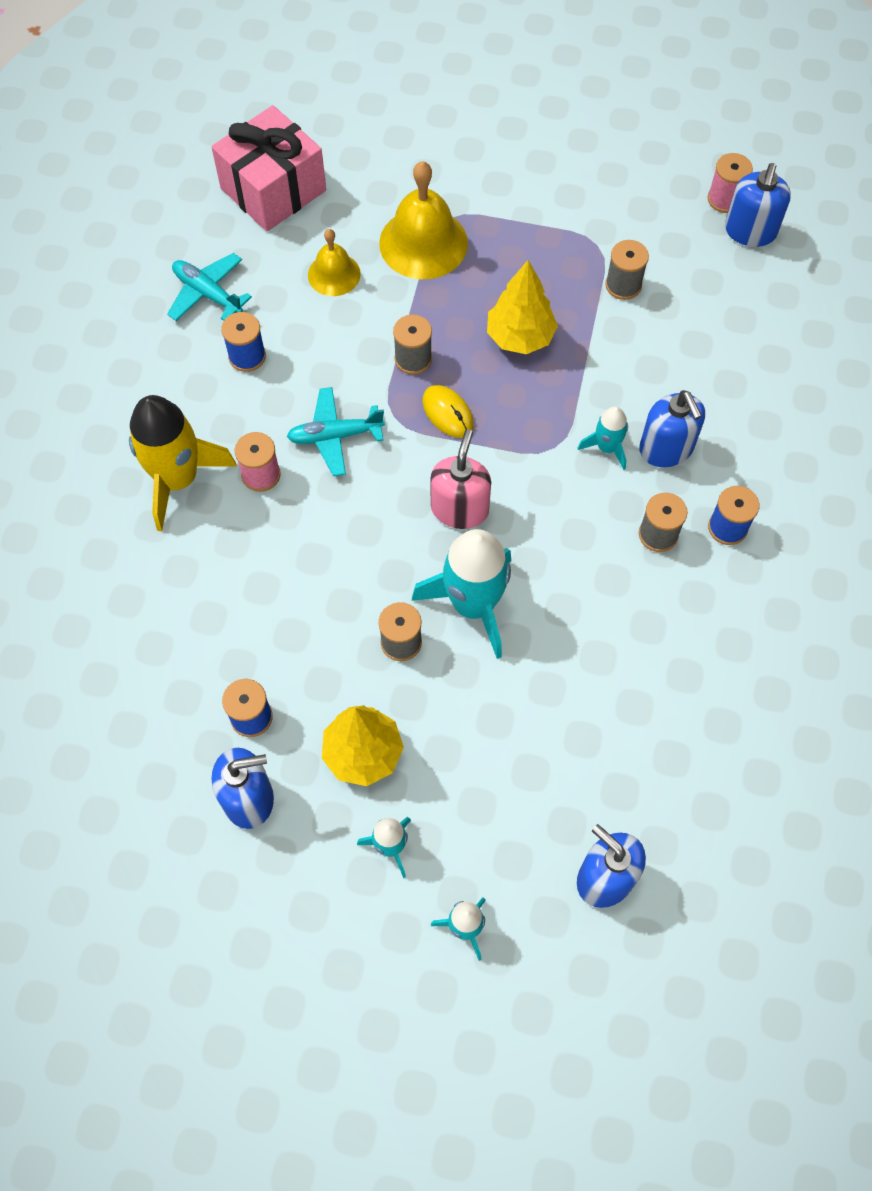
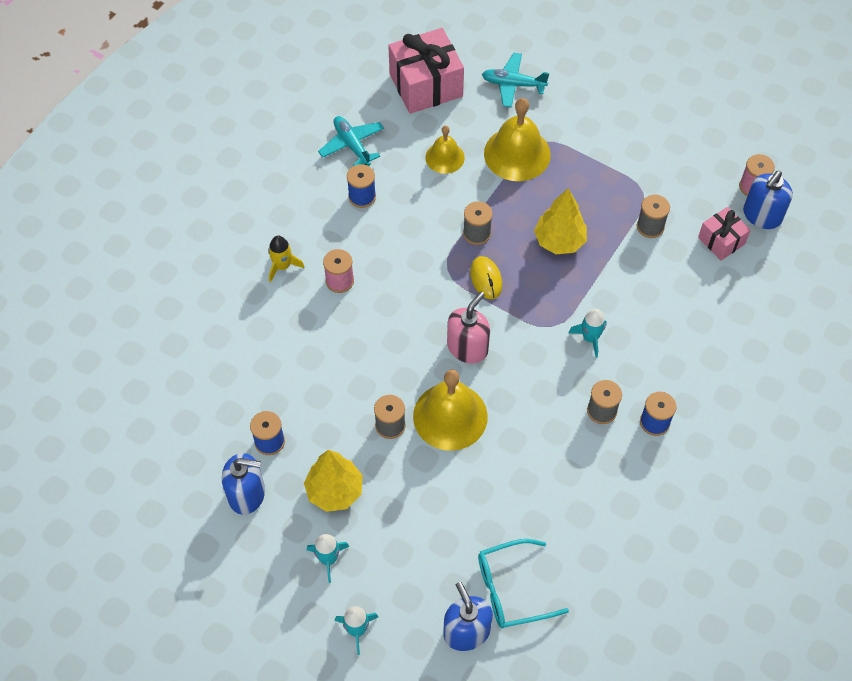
camera: 20 degrees right, 5 degrees down
(178, 479) = (282, 266): yellow rocket -> yellow rocket, size x0.50
(335, 436) = (401, 270): turquoise plane -> turquoise plane (513, 84)
(473, 604) = (450, 416): turquoise rocket -> yellow bell
(639, 802) = (511, 589): none -> turquoise glasses
(666, 448) = (633, 352): blue soap dispenser -> none
(715, 276) = (721, 241): none -> pink gift

